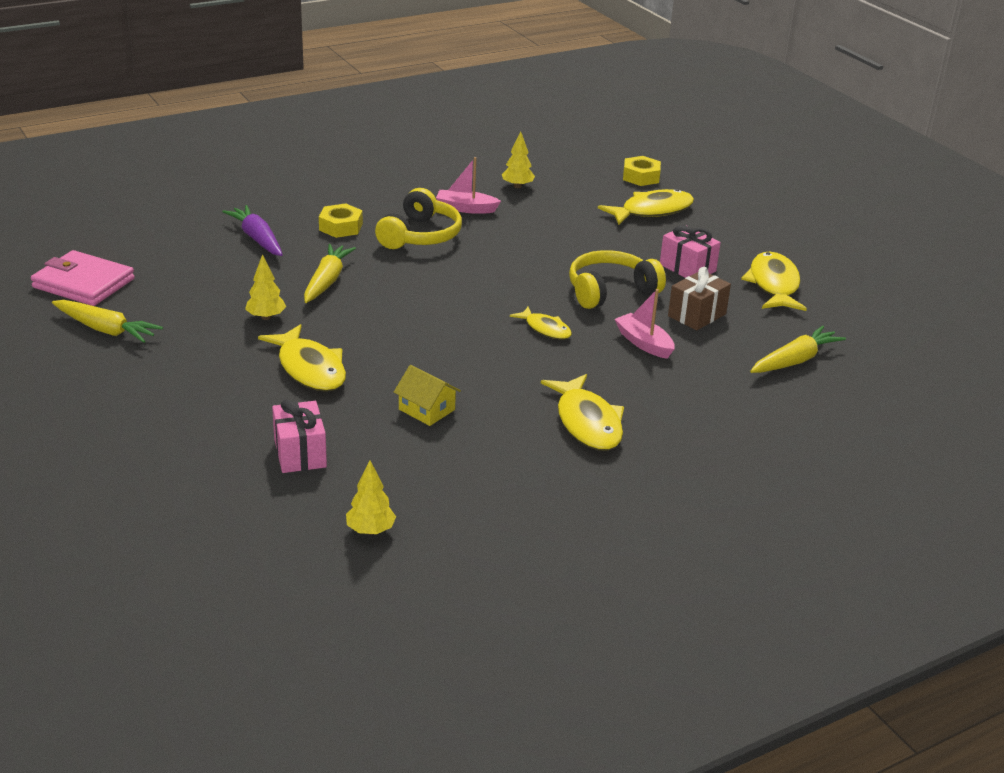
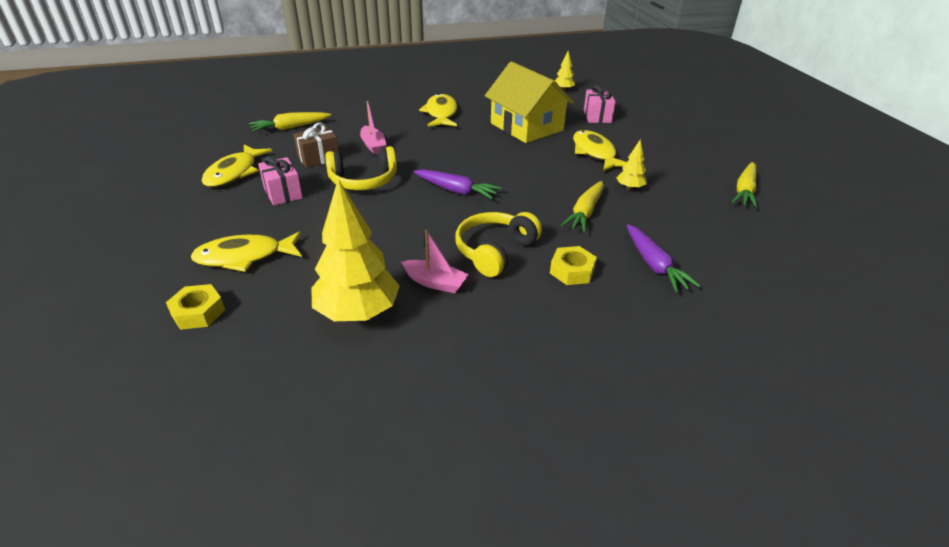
camera: 165 degrees left, 5 degrees up
(83, 283) = (791, 232): pink wallet -> none
(106, 330) = (744, 191): yellow carrot -> yellow carrot turned 105 degrees counterclockwise
(426, 409) = (526, 127): yellow house -> yellow house, size x2.29
(489, 291) = (456, 190): none -> purple carrot
(517, 186) = (358, 313): yellow tree -> yellow tree, size x2.13
(545, 329) = (431, 160): yellow fish -> none

